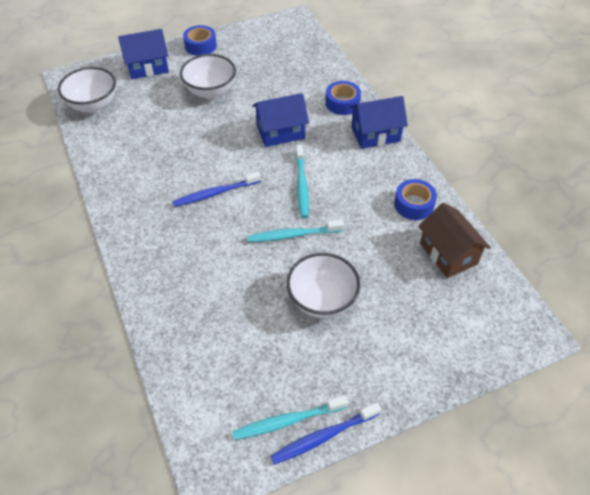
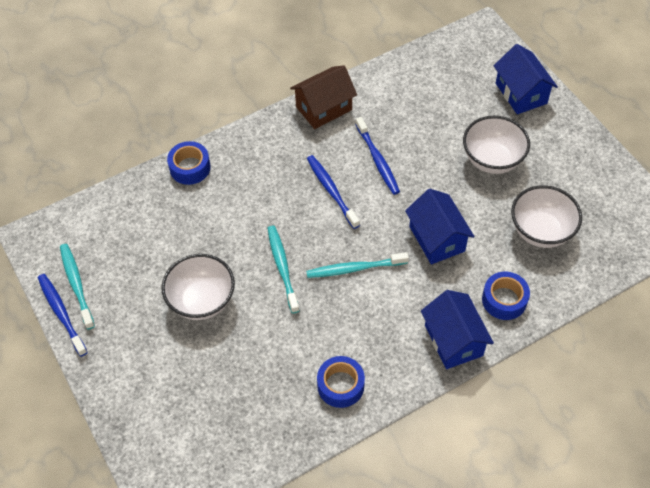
camera: 85 degrees right, 5 degrees up
(93, 105) = (444, 61): white bowl -> white bowl (541, 231)
(190, 159) = (377, 160): none -> blue toothbrush
(200, 46) = (576, 136): blue tape -> blue tape (190, 168)
(448, 253) = (271, 422): brown house -> brown house (323, 108)

